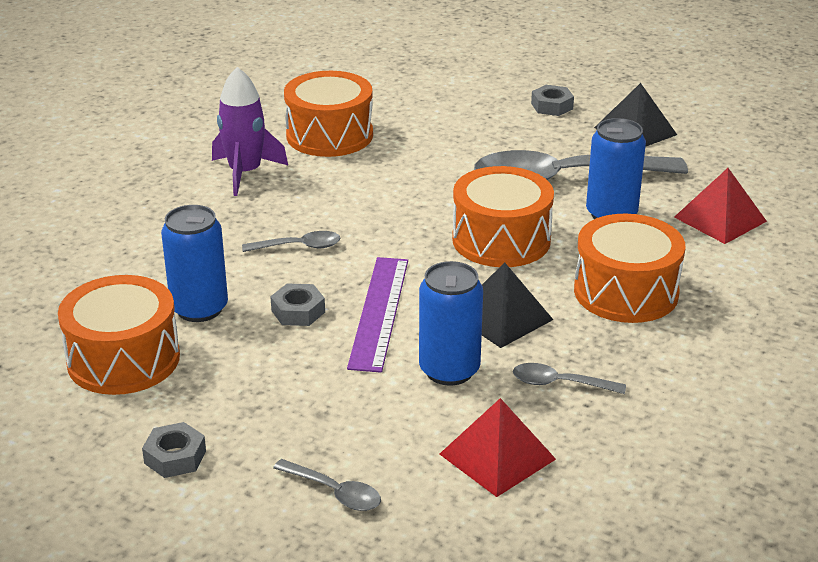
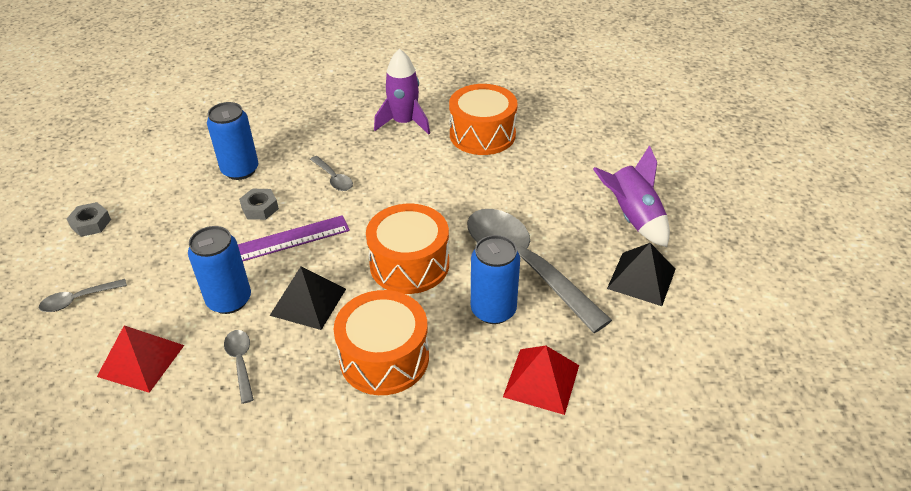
camera: 60 degrees right, 10 degrees up
(123, 359) = (175, 166): orange drum -> none
(335, 492) = (78, 300): grey spoon -> grey spoon turned 60 degrees clockwise
(552, 106) = (632, 218): grey nut -> purple rocket

